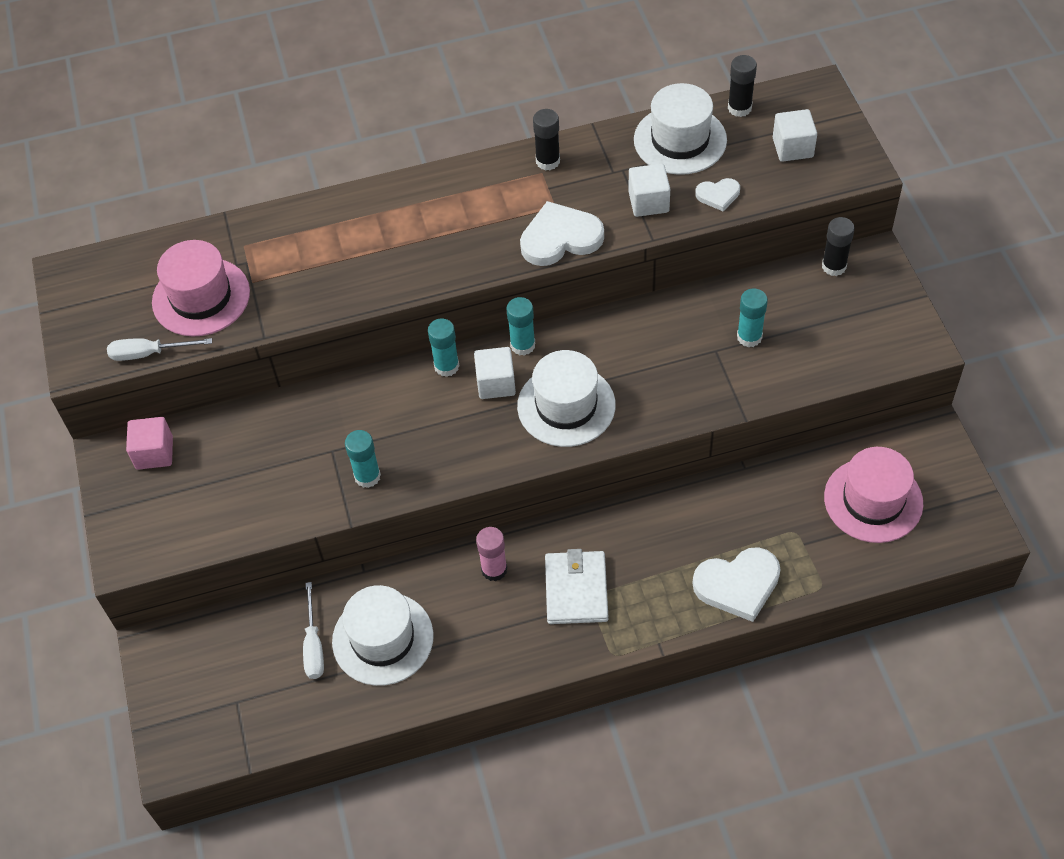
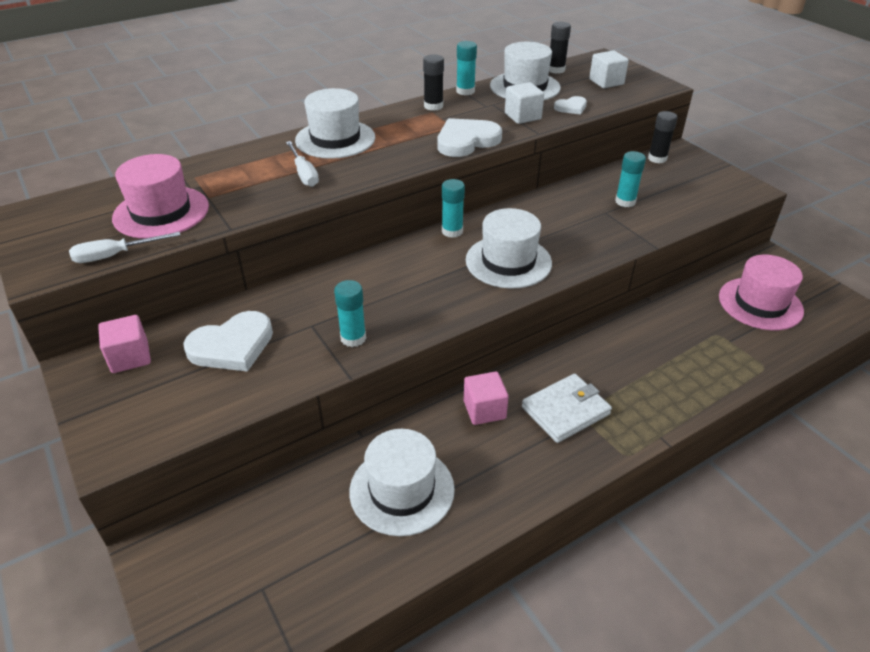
camera: 20 degrees left, 15 degrees down
(313, 645) = (332, 512): white screwdriver -> white screwdriver (304, 174)
(411, 206) = (335, 139): none -> white hat
(446, 366) = (394, 253): turquoise glue stick -> turquoise glue stick (465, 91)
(494, 569) = (484, 410): pink glue stick -> pink cube
(496, 383) = (441, 257): white cube -> none
(576, 590) = (565, 410): white wallet -> white wallet turned 75 degrees clockwise
(738, 585) = (698, 379): white heart -> white heart (232, 346)

